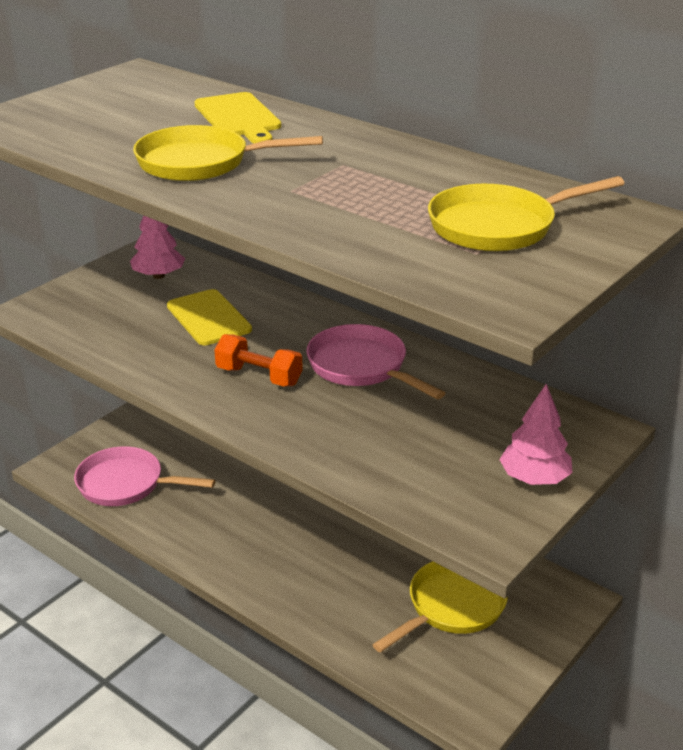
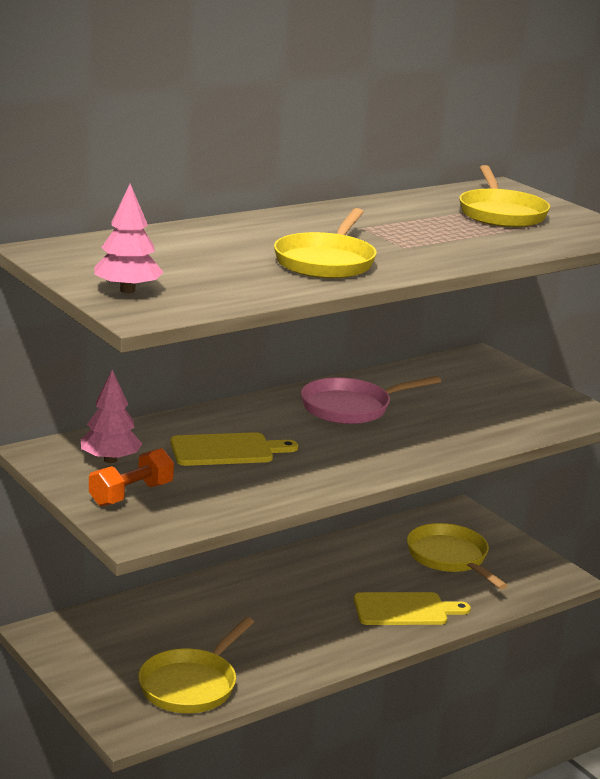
camera: 75 degrees left, 10 degrees down
(126, 484) = (191, 685): pink pan -> yellow pan
(238, 117) = (224, 237): yellow cutting board -> yellow cutting board (405, 610)
(259, 376) = (342, 447): orange dumbbell -> orange dumbbell (131, 494)
(534, 479) = (528, 387): pink tree -> pink tree (127, 290)

